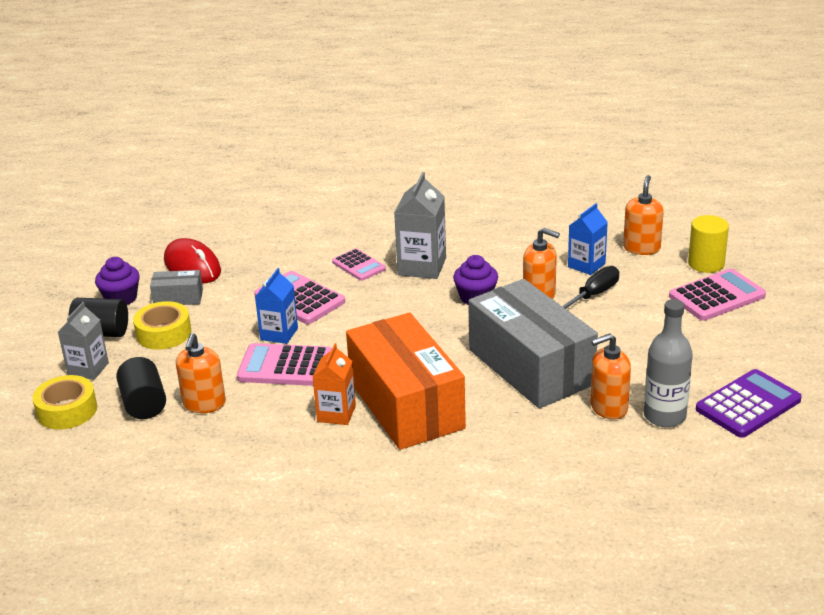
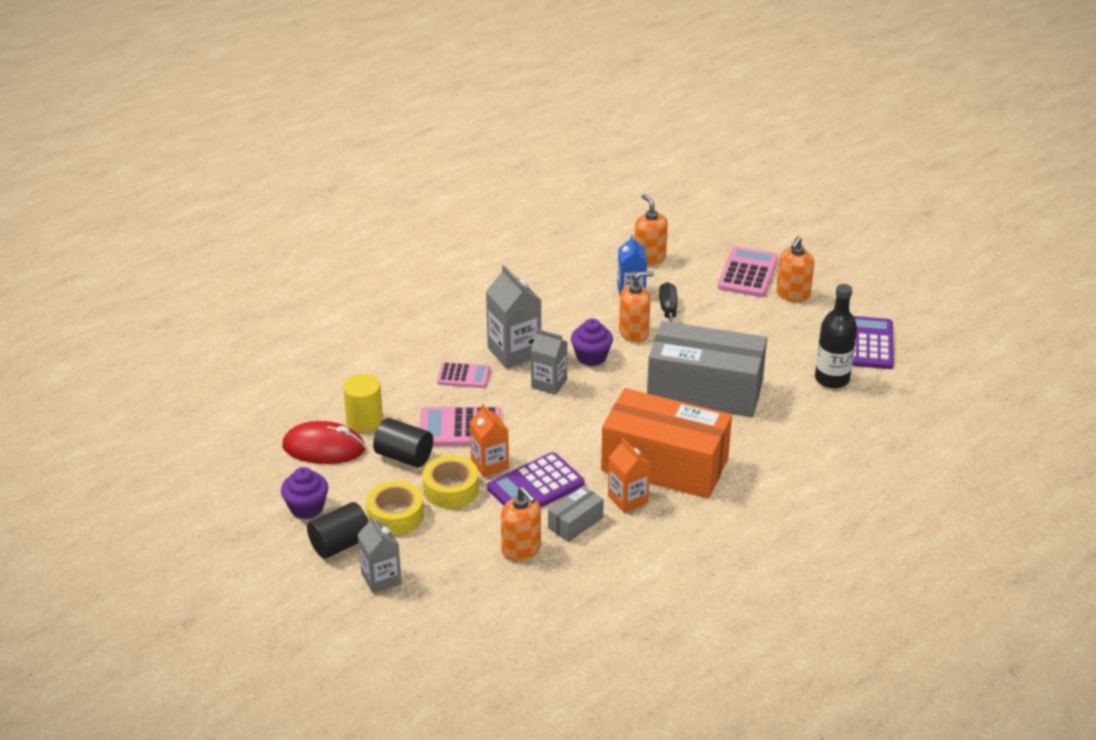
camera: 45 degrees left, 5 degrees up
(67, 410) = (421, 619): yellow tape -> yellow tape (451, 489)
(144, 404) = (474, 577): black cylinder -> black cylinder (404, 456)
(178, 298) = (357, 480): grey box -> grey box (575, 523)
(279, 334) = (490, 464): blue carton -> orange carton
(285, 366) = (535, 486): pink calculator -> purple calculator
(412, 300) = (549, 383): none -> grey carton
(608, 407) = (792, 392): orange soap dispenser -> orange soap dispenser (792, 294)
(664, 416) = (832, 379): grey bottle -> black bottle
(706, 264) = (708, 250): yellow cylinder -> yellow cylinder (364, 421)

